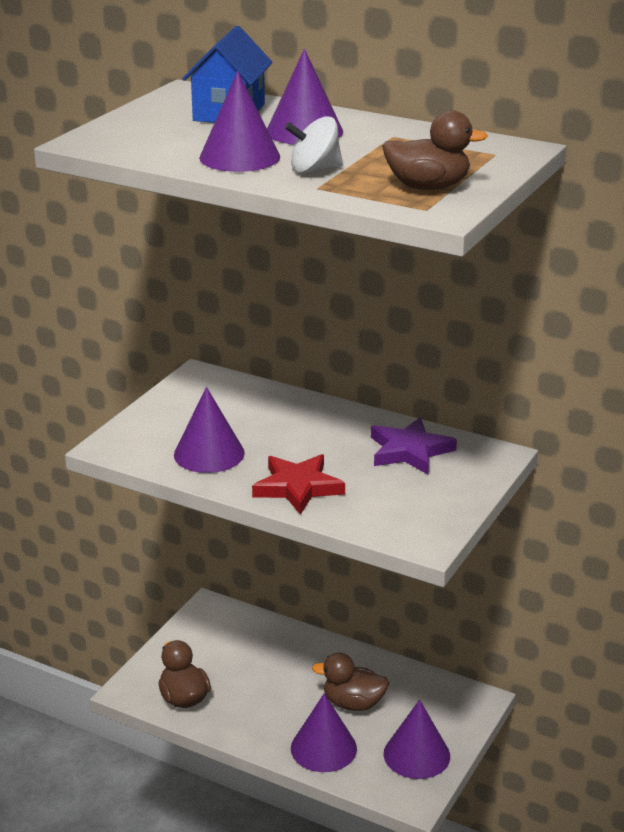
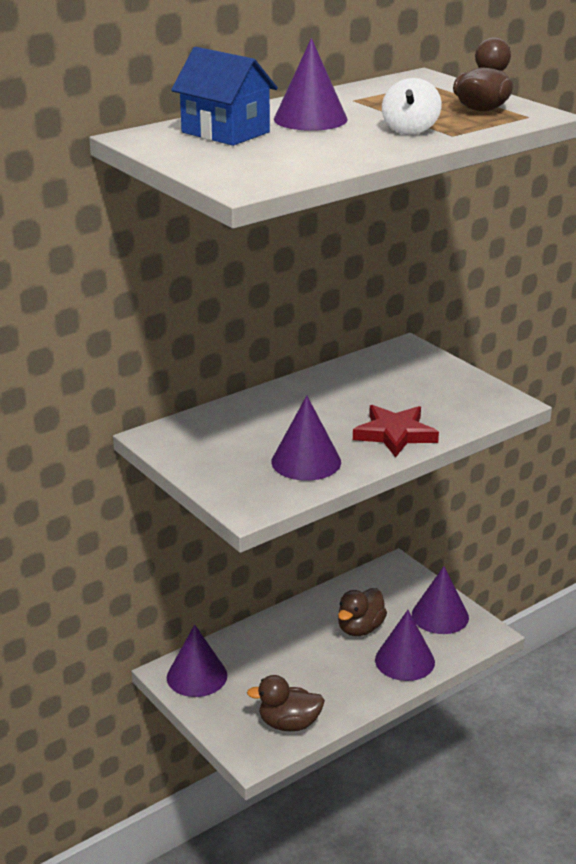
camera: 65 degrees left, 0 degrees up
(239, 157) = (352, 145): purple cone -> purple cone (197, 676)
(409, 451) = (375, 377): purple star -> none

